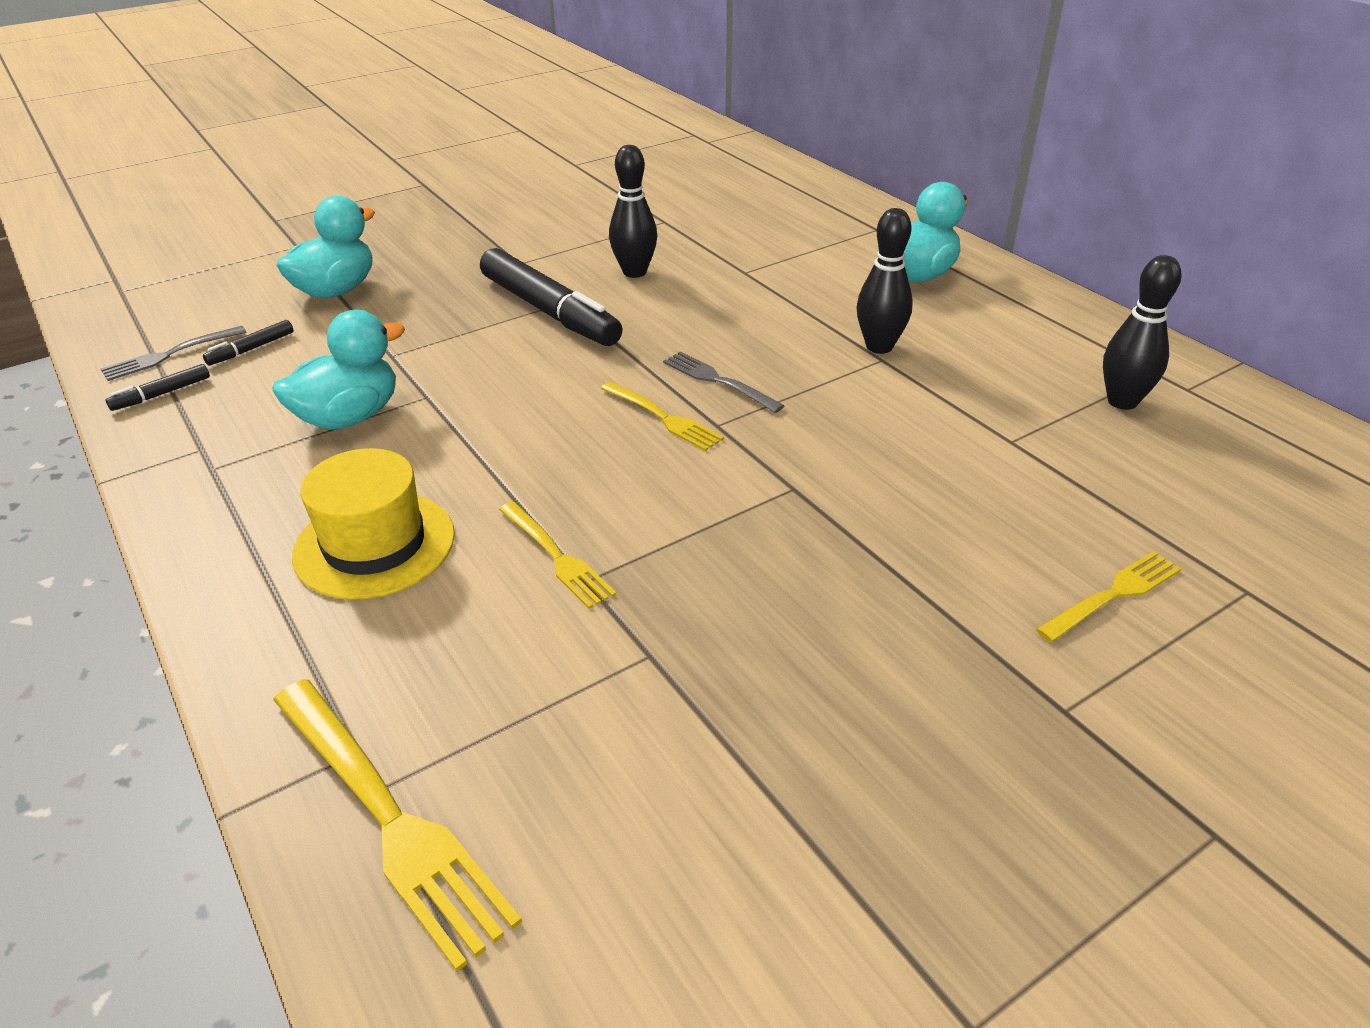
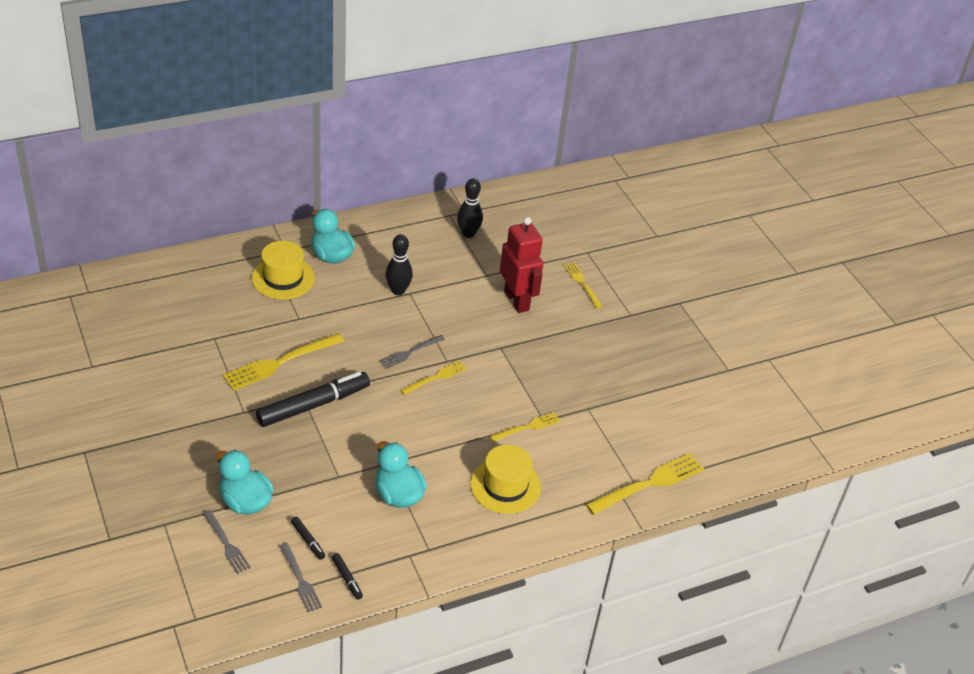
camera: 85 degrees left, 5 degrees up
(254, 290) = (226, 544): none -> grey fork
(634, 272) = (279, 363): black bowling pin -> yellow fork
(829, 247) = (283, 278): none -> yellow hat
(962, 493) = (517, 300): none -> red robot

